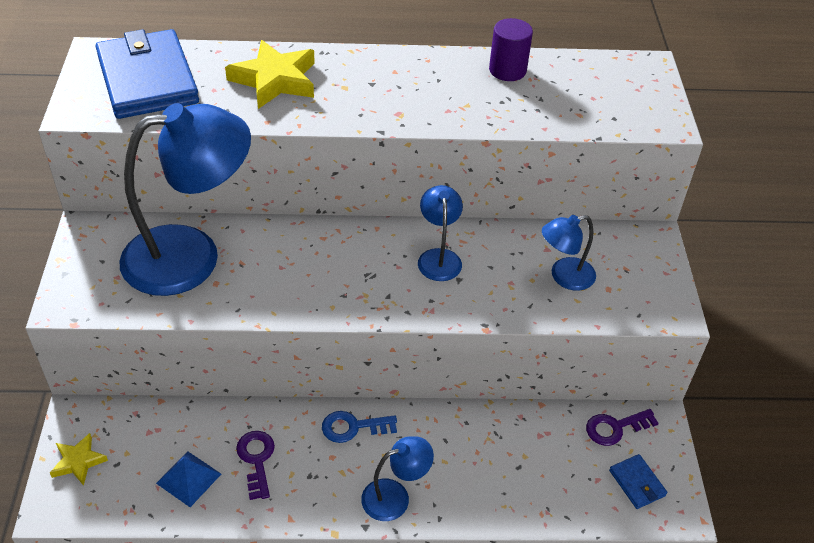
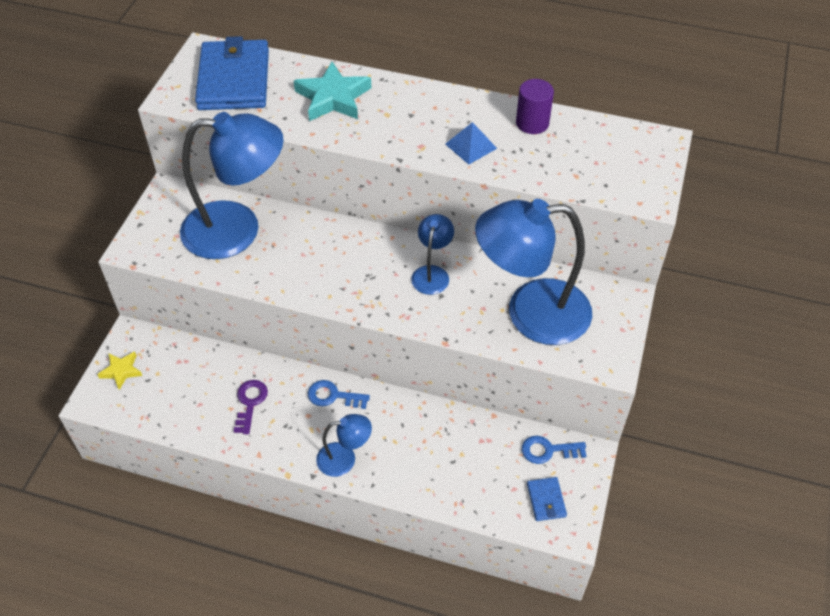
camera: 20 degrees right, 5 degrees up
(189, 478) = (195, 404): blue pyramid -> blue pyramid (471, 146)
(275, 80) = (333, 98): yellow star -> turquoise star
(564, 276) = (531, 313): blue lamp -> blue lamp, size x2.14
(615, 428) = (548, 450): purple key -> blue key

